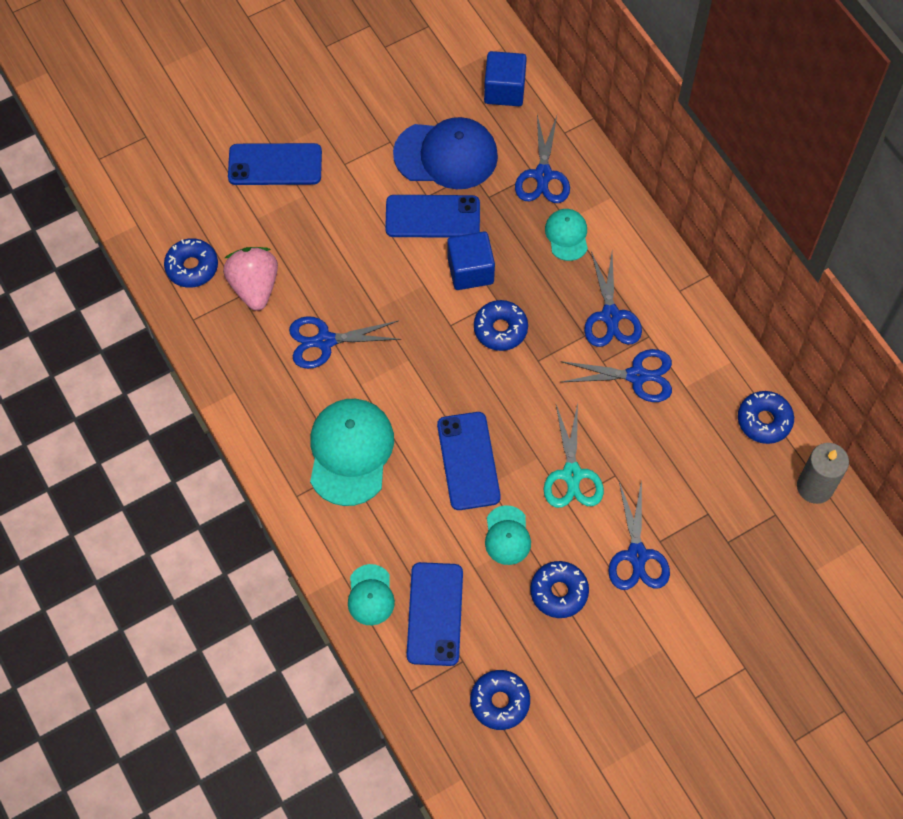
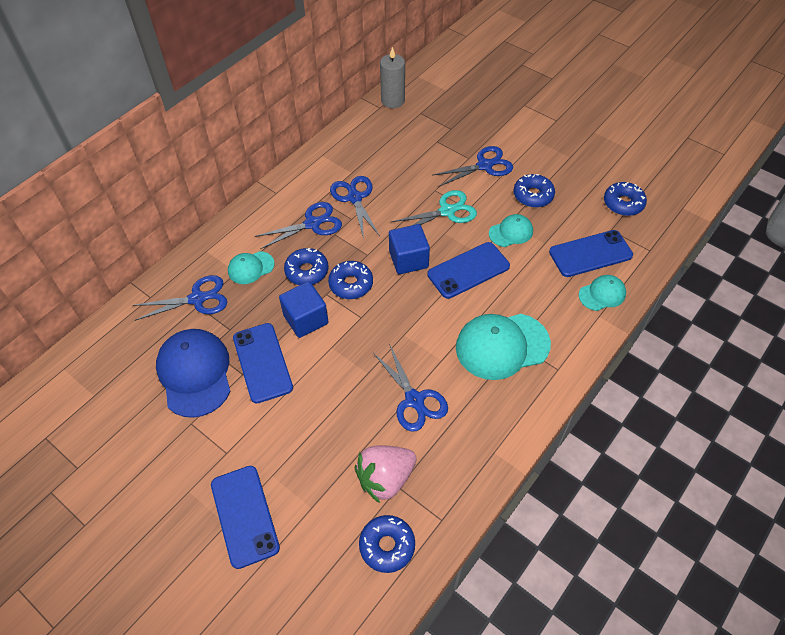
camera: 110 degrees left, 10 degrees down
(504, 90) = (113, 352): blue cube -> blue cube (408, 259)
(764, 420) = (358, 131): blue donut -> blue donut (307, 271)

